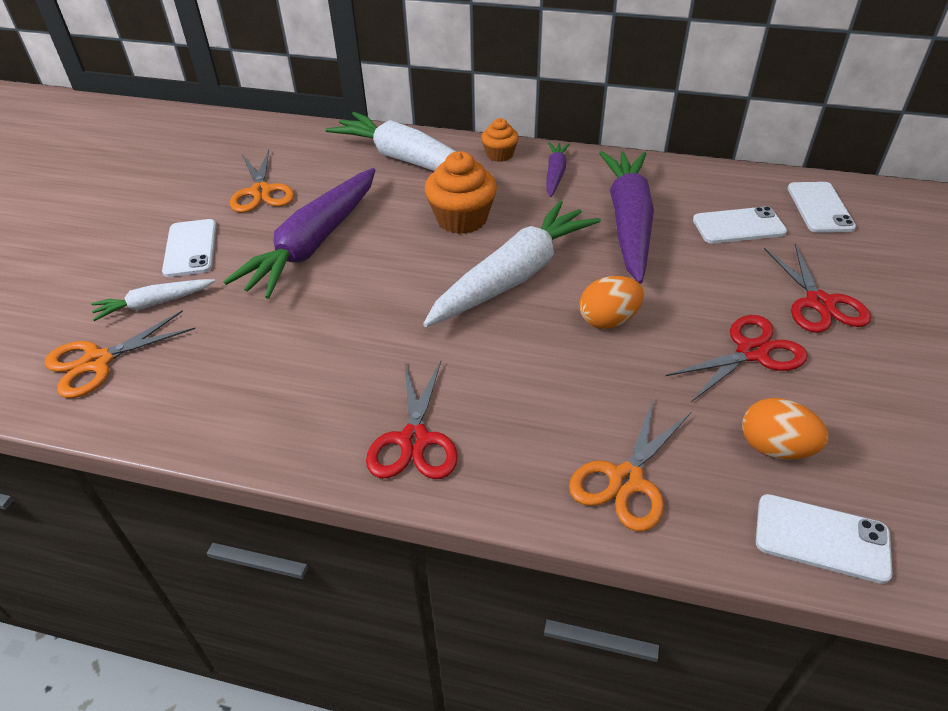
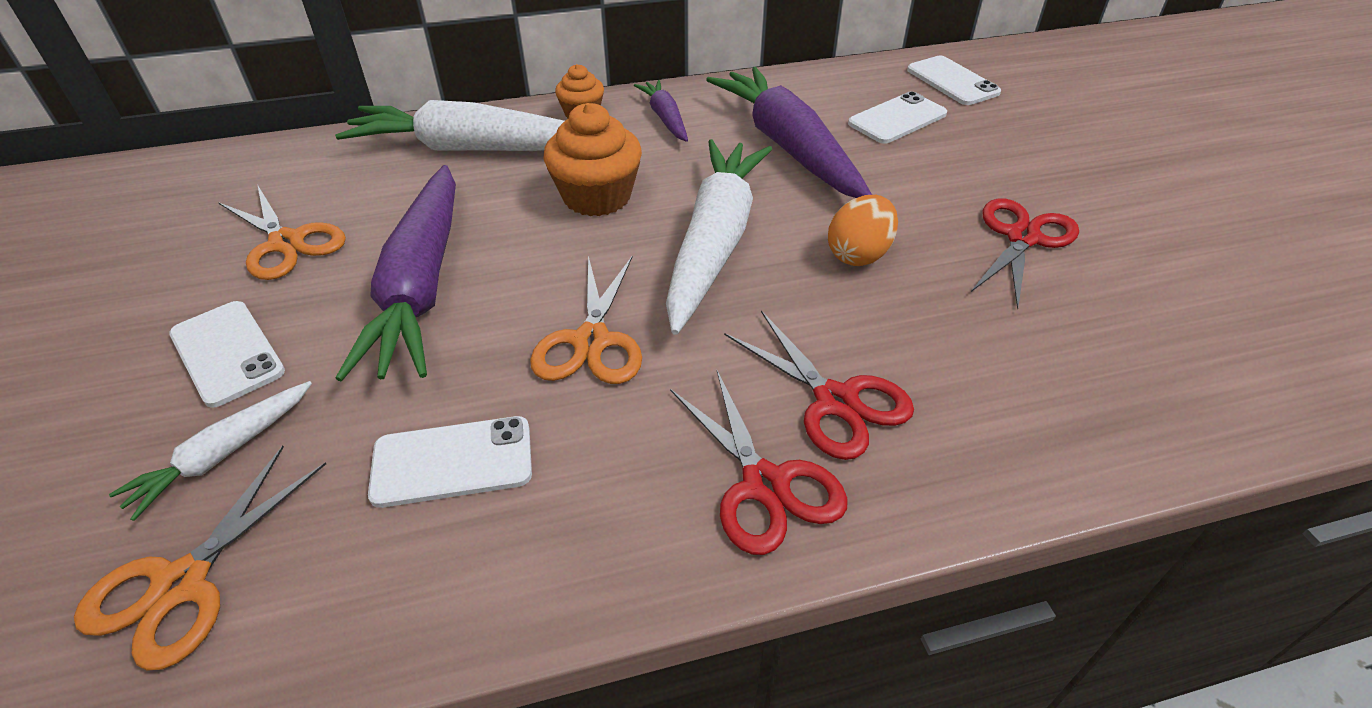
camera: 30 degrees left, 0 degrees up
(626, 480) = (1033, 422): orange scissors -> orange scissors (591, 341)
(775, 447) = (1130, 325): orange egg -> none
(819, 303) = (1034, 169): red scissors -> red scissors (835, 401)
(821, 538) = (1251, 398): white phone -> white phone (452, 462)

